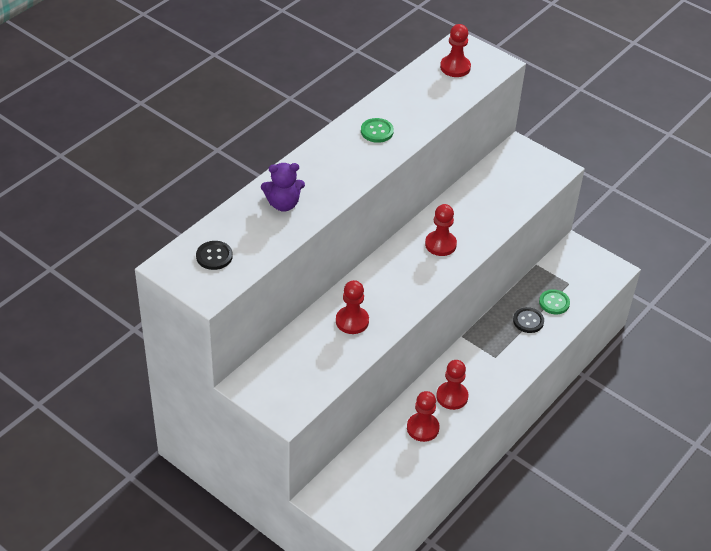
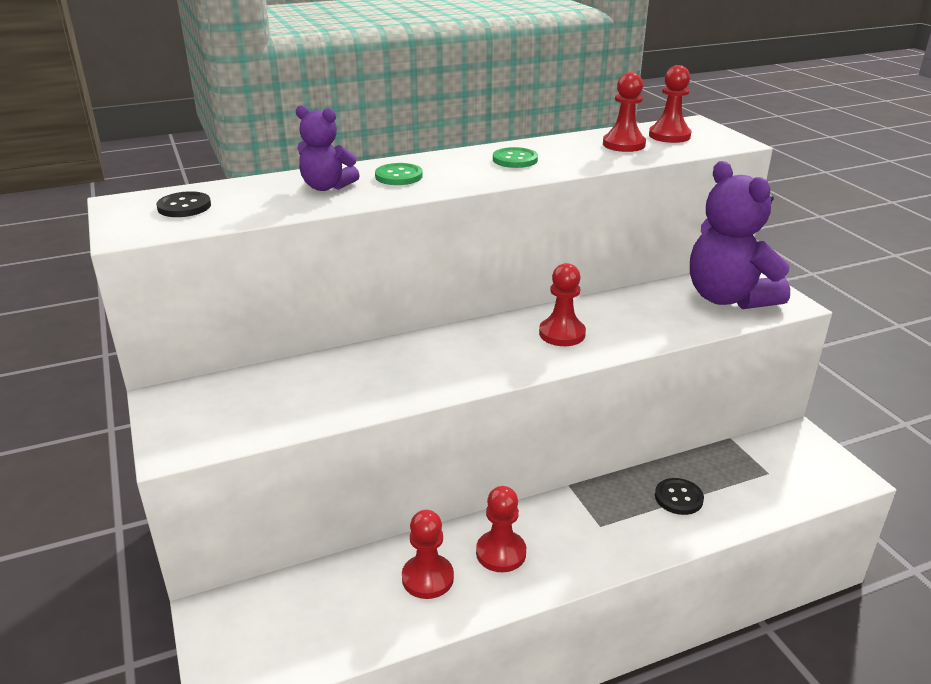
camera: 30 degrees right, 15 degrees down
(352, 321) = (369, 376): red pawn -> red pawn (623, 144)
(520, 176) = (728, 298): none -> purple teddy bear
(554, 303) = (732, 488): green button -> green button (399, 176)

